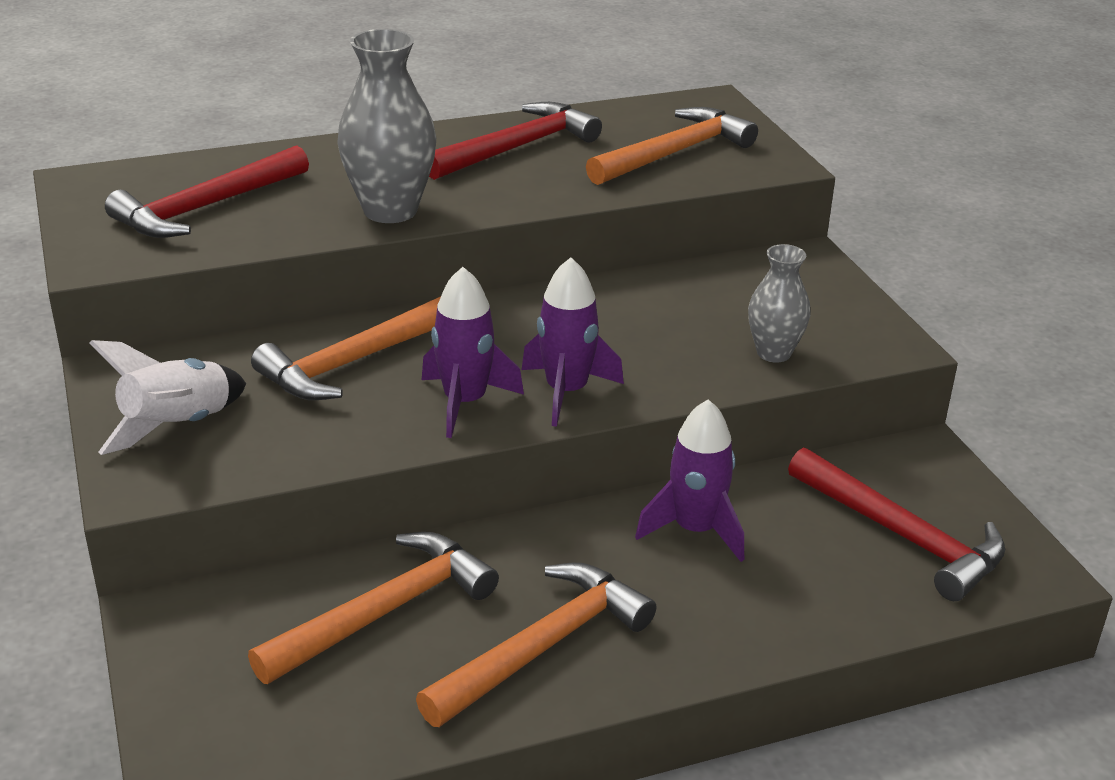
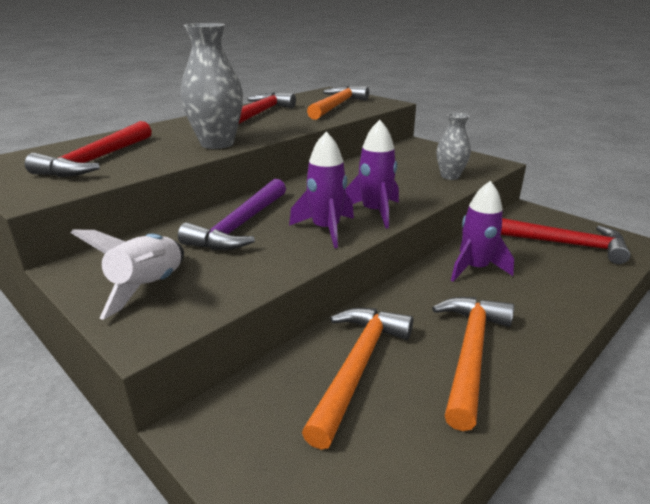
camera: 25 degrees left, 5 degrees down
(356, 361) = (240, 226): orange hammer -> purple hammer

